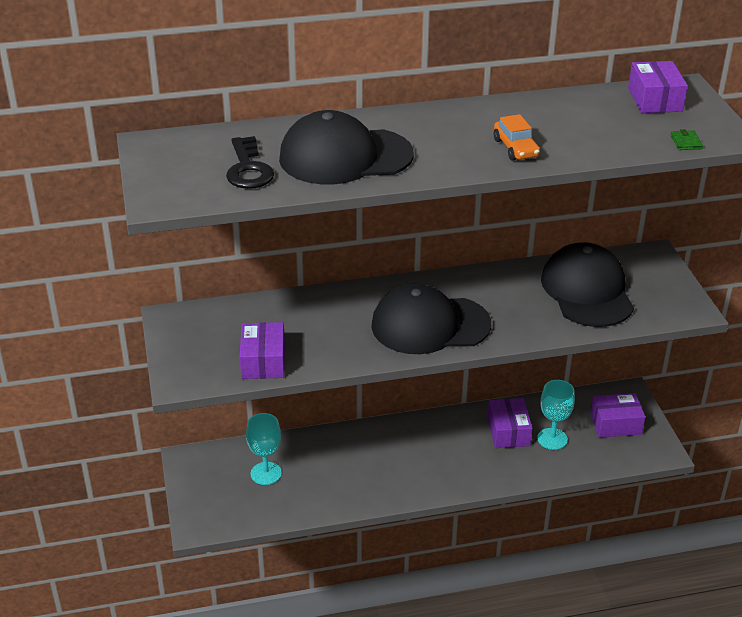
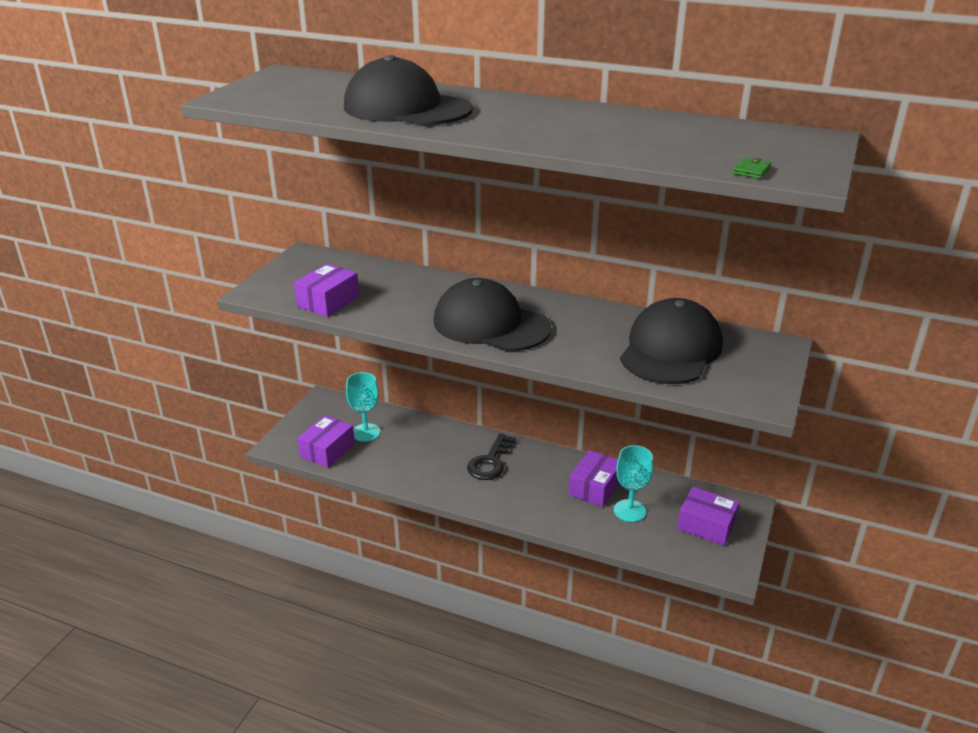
camera: 35 degrees right, 5 degrees down
(248, 169) = (320, 98): black key -> black key (490, 462)
(516, 148) = (564, 136): orange car -> none
(654, 99) = (771, 138): purple box -> purple box (327, 450)

